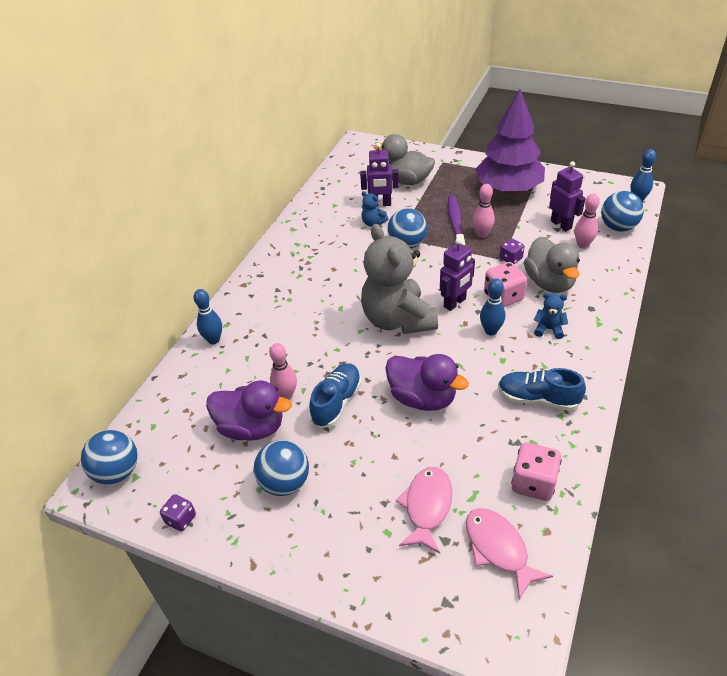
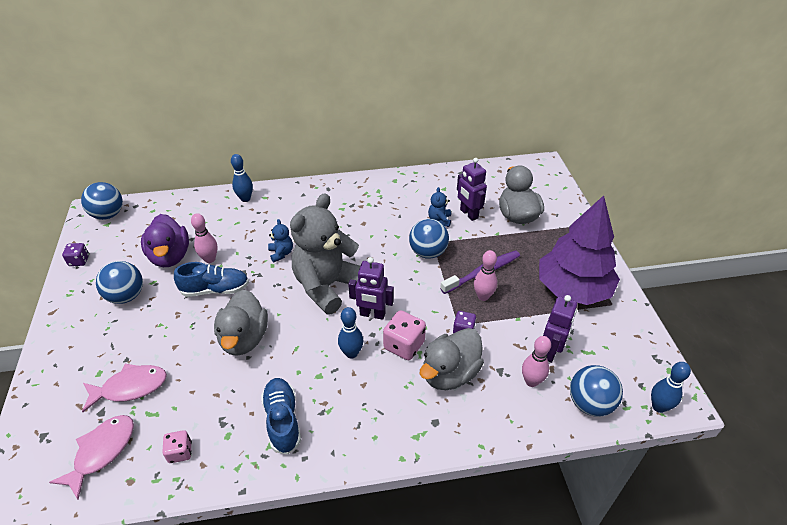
camera: 55 degrees right, 0 degrees up
(422, 398) = (244, 338): purple duck -> grey duck
(533, 483) = (180, 452): pink dice -> pink dice, size x0.61
(548, 329) = (381, 396): blue teddy bear -> blue teddy bear (281, 253)

